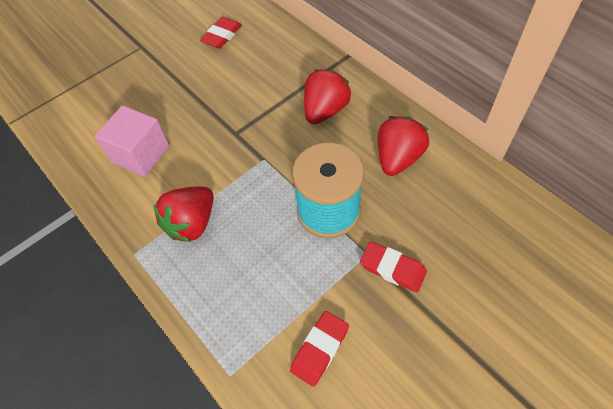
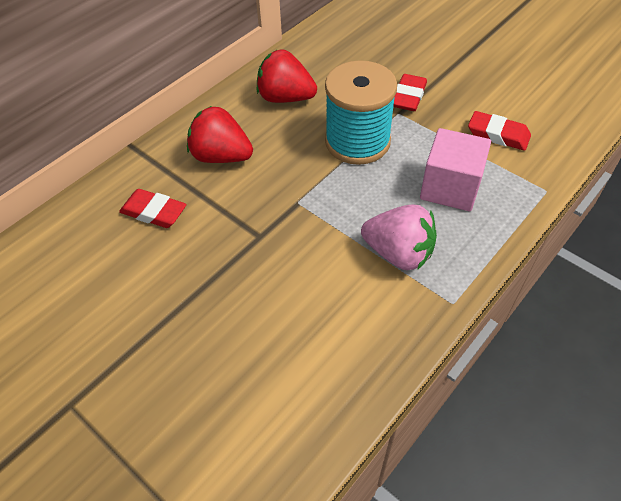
camera: 100 degrees left, 5 degrees down
(141, 154) = (304, 337): pink cube -> pink cube (450, 187)
(192, 223) = (398, 253): red strawberry -> pink strawberry
(222, 36) = (66, 286): red eraser -> red eraser (154, 212)

